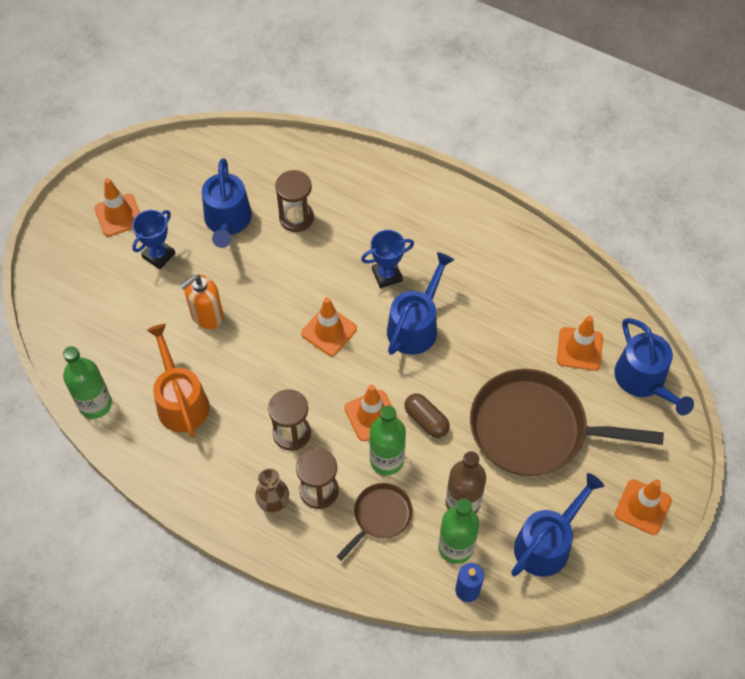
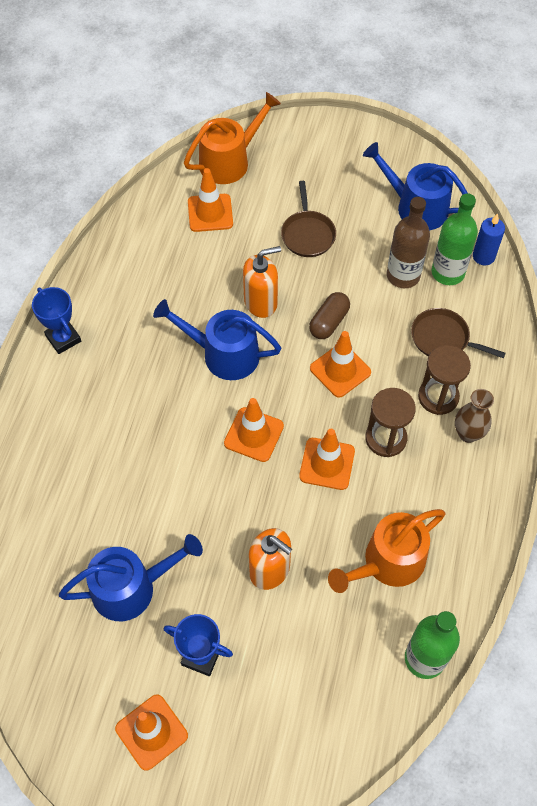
camera: 105 degrees left, 0 degrees up
(296, 218) = (110, 509): brown hourglass -> none
(387, 275) = (167, 395): blue trophy -> blue trophy (63, 338)
(387, 460) = (383, 346): green bottle -> none
(463, 368) = (261, 302): none -> orange soap dispenser
(534, 429) = (308, 234): brown pan -> brown pan, size x0.49
(643, 380) = (229, 161): blue watering can -> orange watering can
(643, 507) = (355, 146): orange traffic cone -> orange traffic cone (327, 464)

